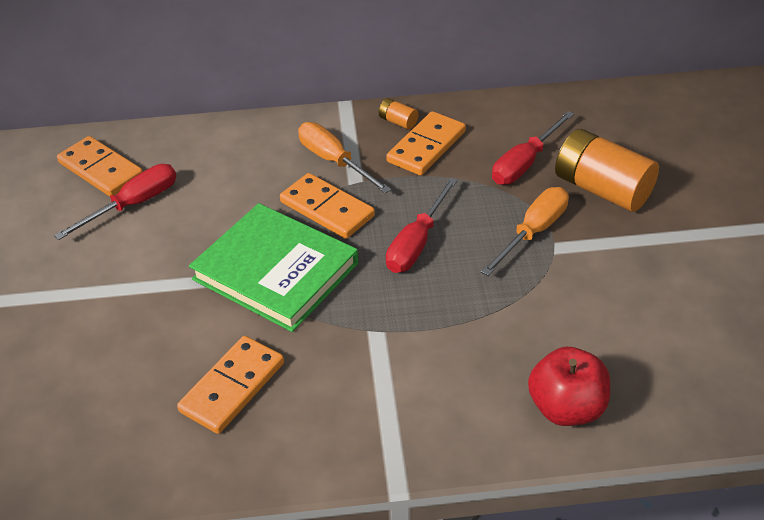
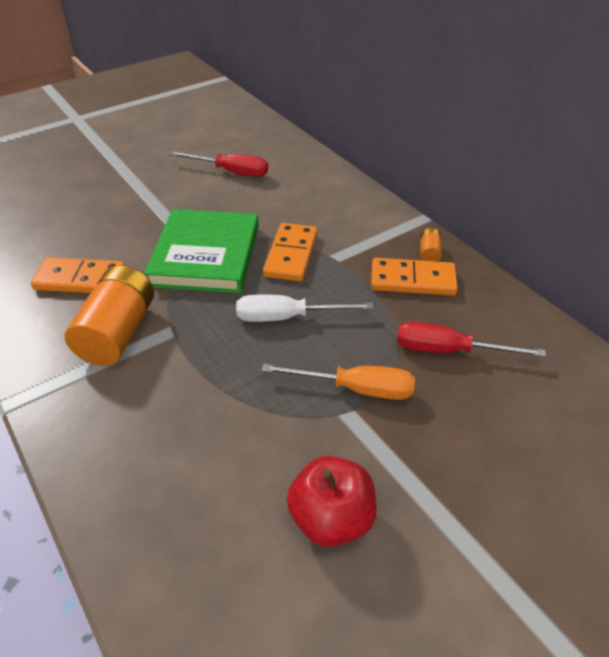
camera: 60 degrees right, 0 degrees up
(100, 170) = (254, 147): orange domino -> none
(334, 161) = (349, 238): orange screwdriver -> none
(416, 243) = (287, 317): red screwdriver -> white screwdriver
(566, 408) = (134, 492): red apple -> red apple (331, 519)
(602, 189) = (461, 422): orange battery -> orange battery (118, 332)

